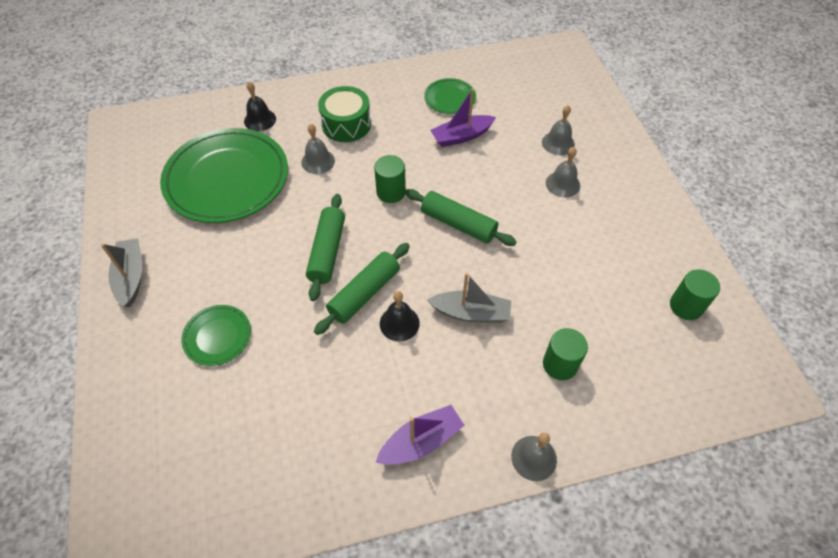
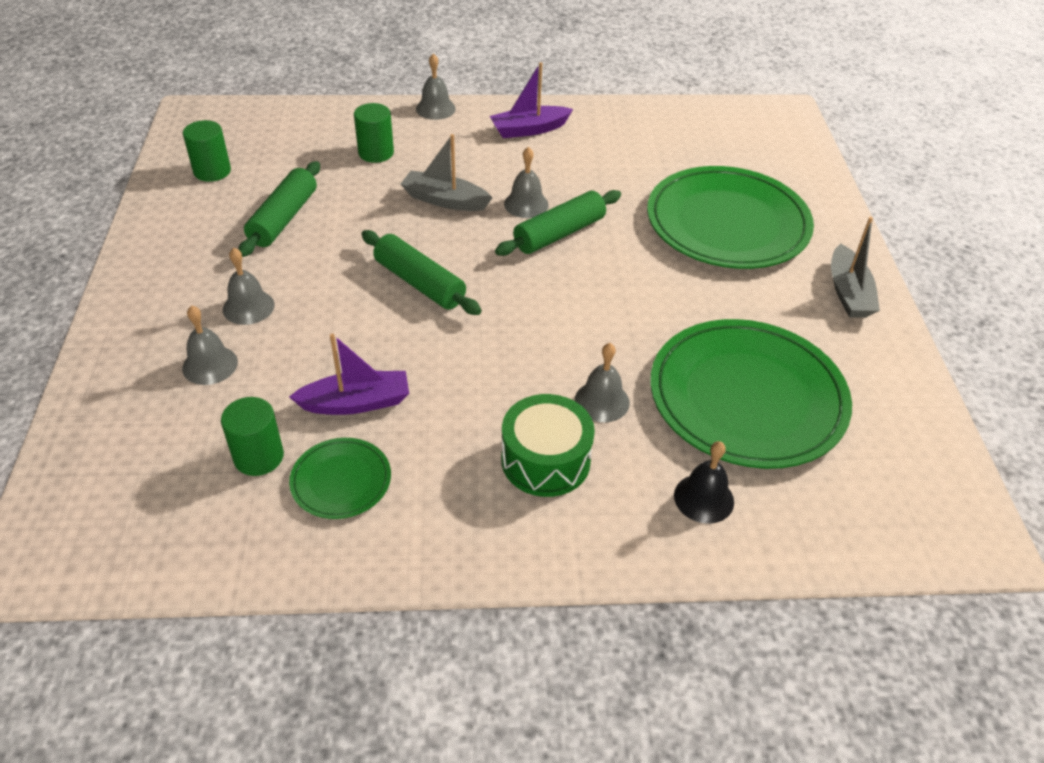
camera: 170 degrees left, 10 degrees down
(217, 336) = (727, 223): green plate -> green plate, size x2.17
(327, 251) = (599, 280): green rolling pin -> green rolling pin (284, 219)
(391, 192) = (498, 337): green cylinder -> green cylinder (259, 457)
(399, 323) = (526, 204): black bell -> grey bell

